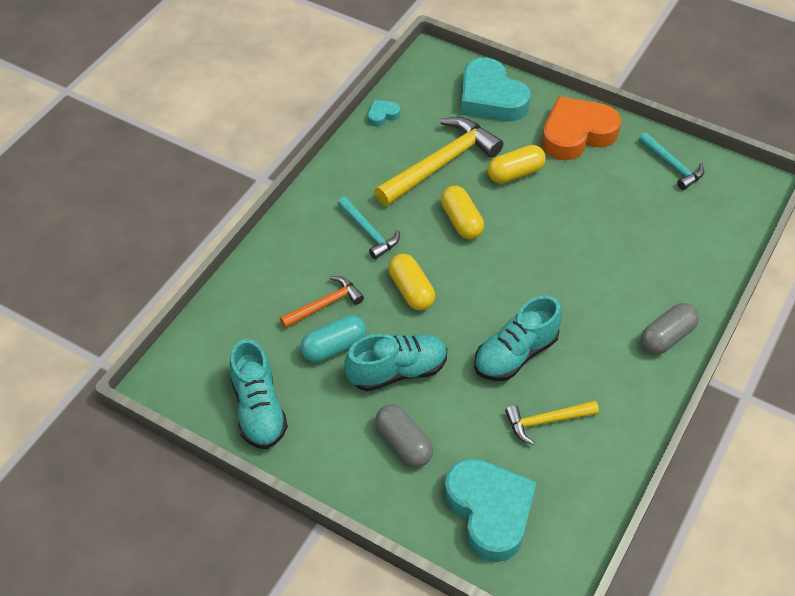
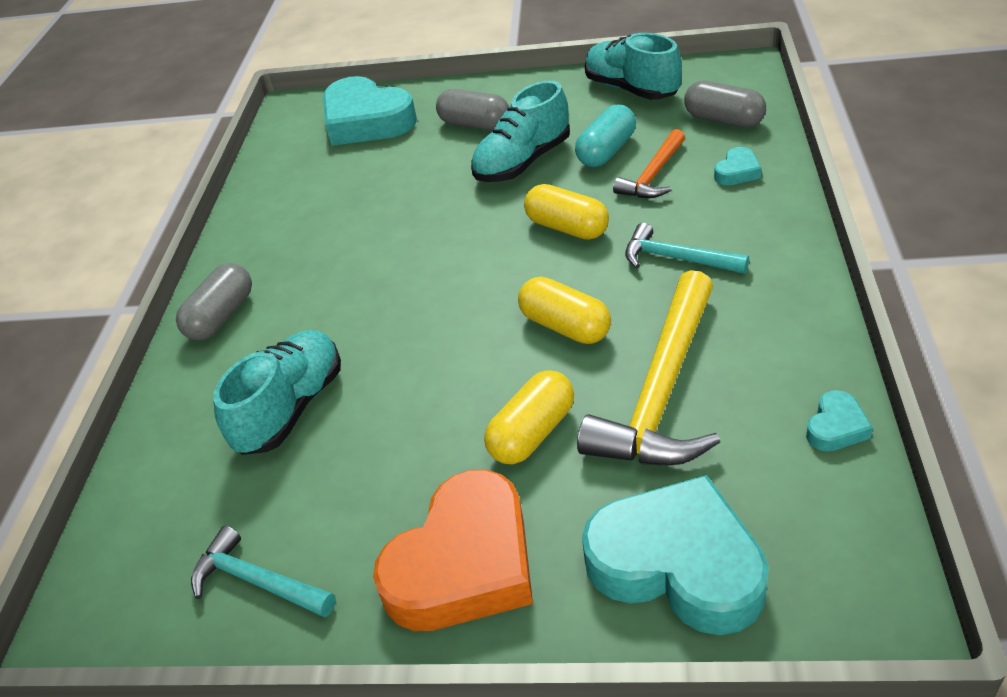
camera: 160 degrees right, 10 degrees down
(233, 330) = (724, 120): none -> grey capsule
(274, 277) = (737, 172): none -> turquoise heart
(515, 354) = (402, 226): turquoise shoe -> turquoise shoe (291, 408)
(546, 421) = (341, 191): yellow hammer -> none

